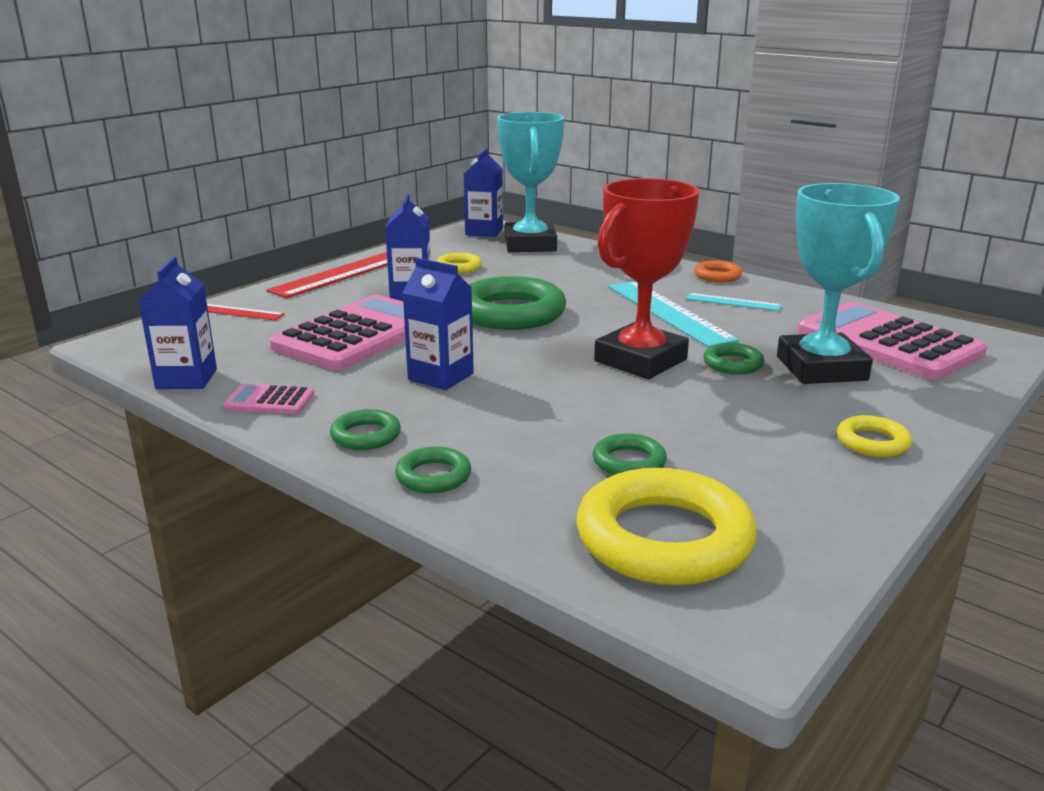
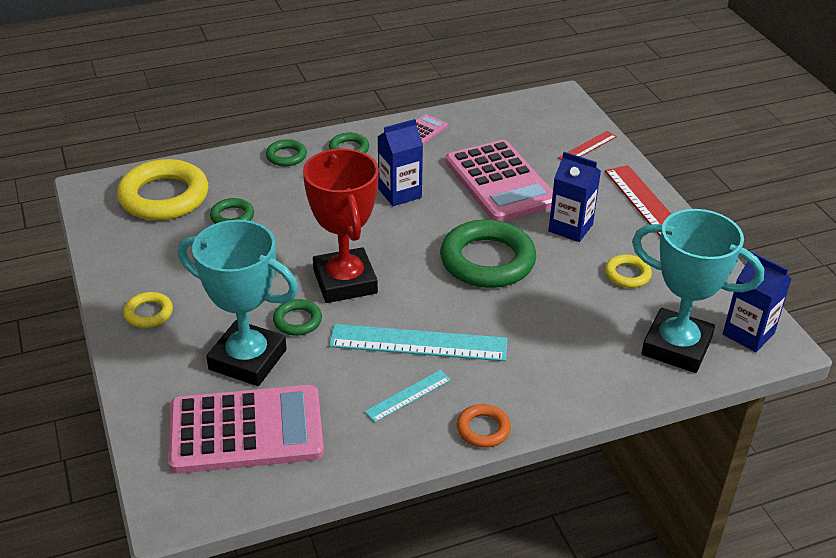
camera: 120 degrees right, 15 degrees up
(186, 379) = (479, 112): blue carton -> none

